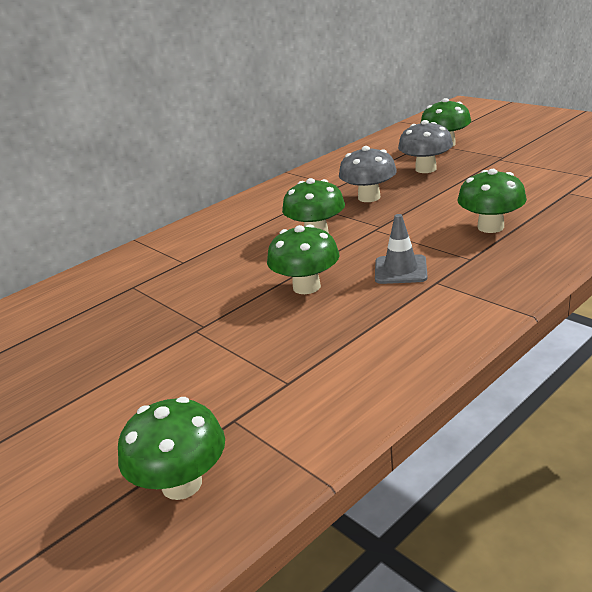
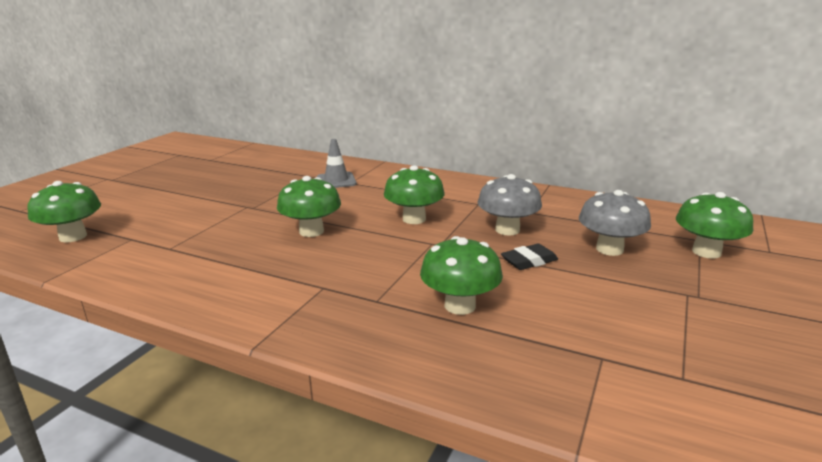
camera: 65 degrees right, 5 degrees down
(400, 270) = (346, 266): grey traffic cone -> grey traffic cone (336, 181)
(430, 196) = (529, 261): none -> black eraser

